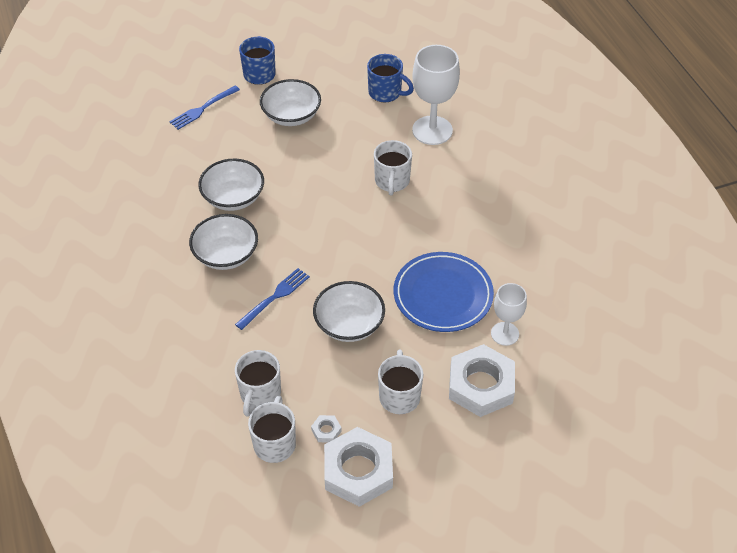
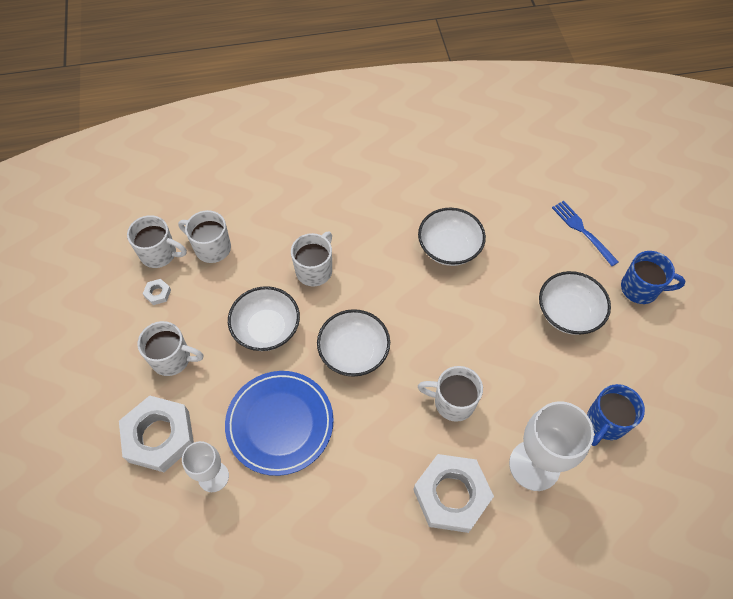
camera: 100 degrees right, 10 degrees up
(226, 254) = (375, 235): white bowl -> white bowl (354, 352)
(274, 297) = (315, 270): blue fork -> white mug
(358, 471) = (109, 312): white nut -> white nut (451, 495)

